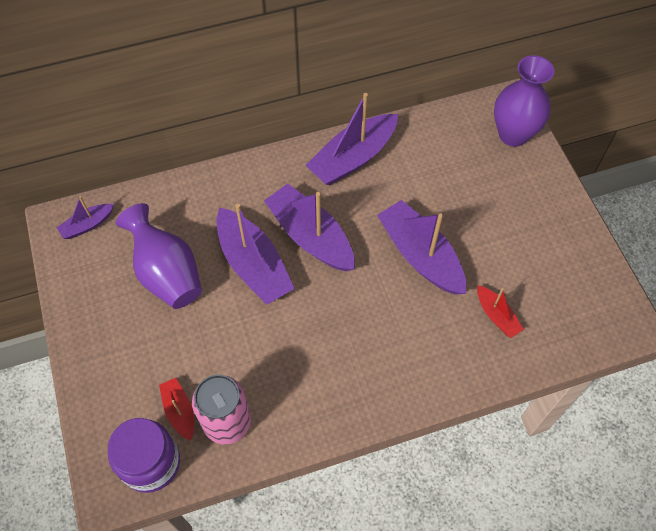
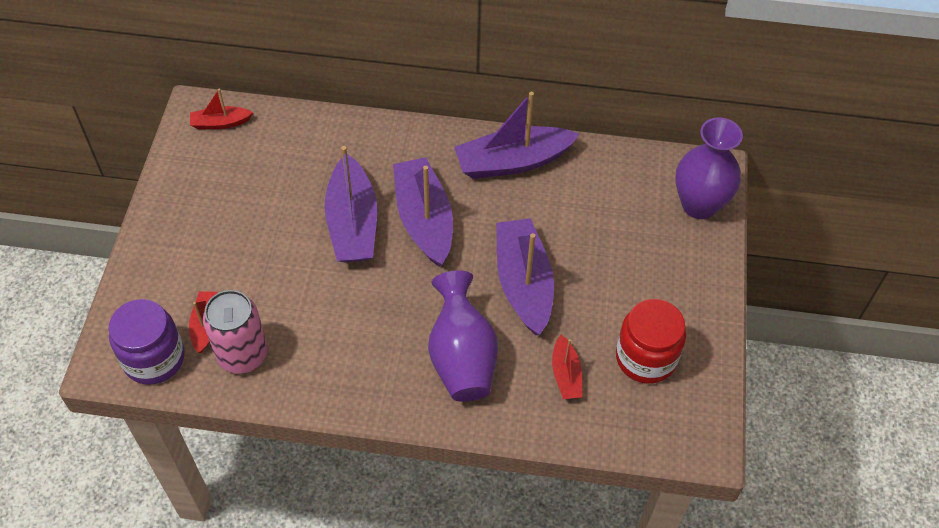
camera: 25 degrees right, 5 degrees down
(87, 225) = (220, 123): purple boat -> red boat
(167, 273) = (267, 197): purple vase -> purple vase (462, 357)
(547, 274) = (646, 358): none -> red jar

